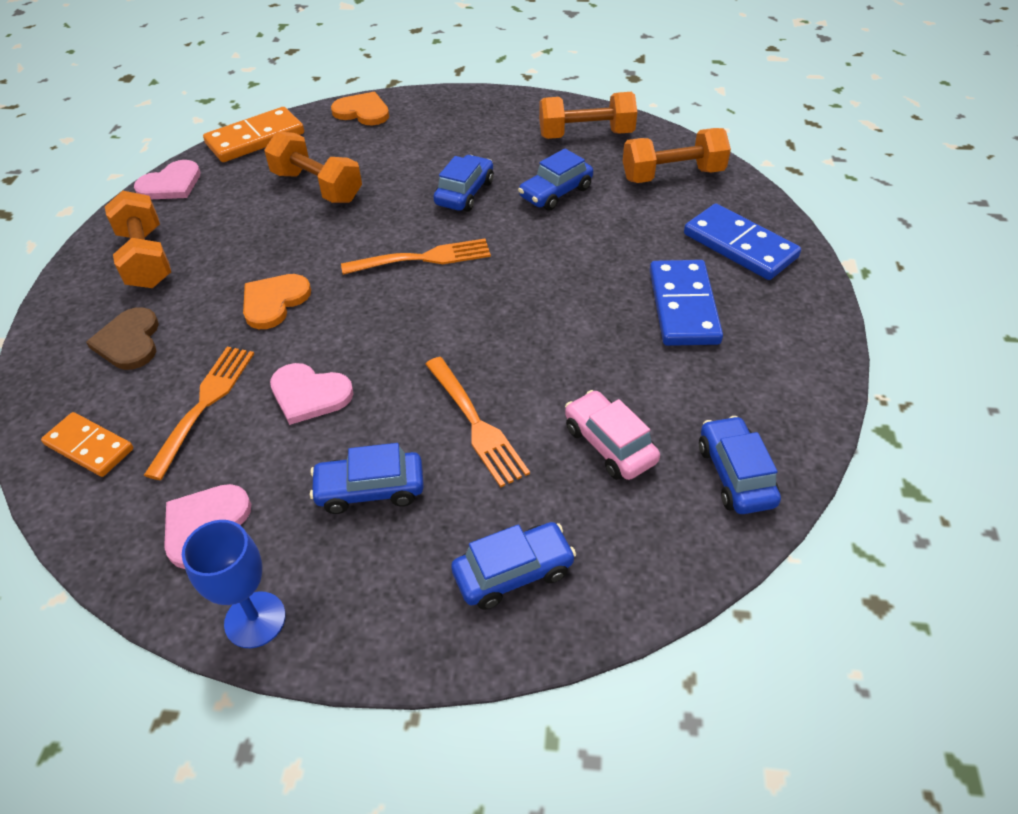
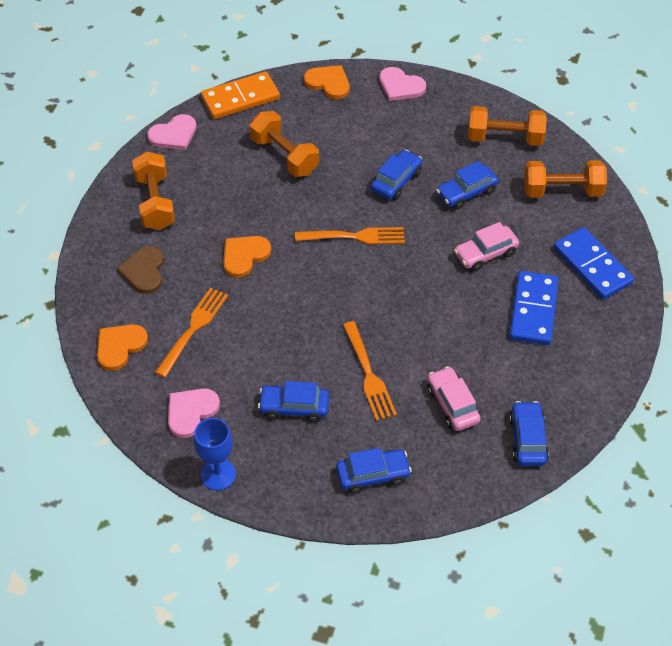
camera: 10 degrees right, 5 degrees up
(89, 447) = (120, 346): orange domino -> orange heart
(309, 394) = (262, 333): pink heart -> pink heart (400, 86)
(599, 252) = (485, 253): none -> pink car

